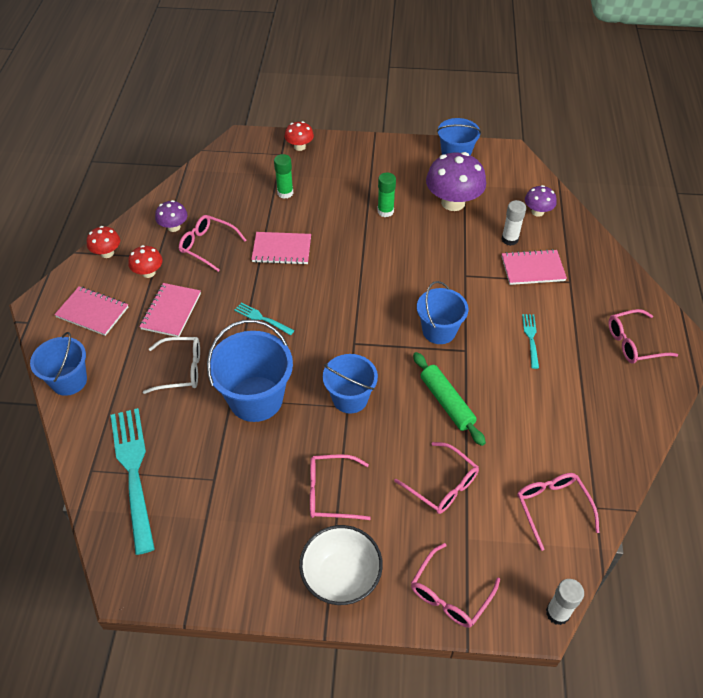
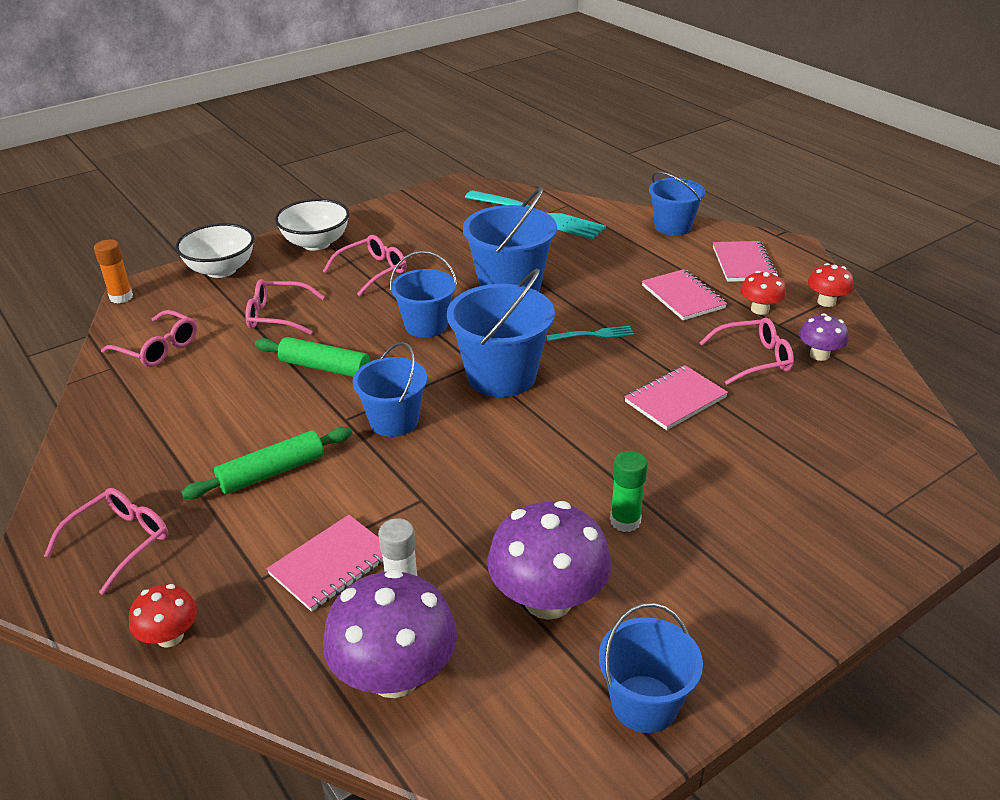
camera: 140 degrees right, 15 degrees down
(92, 312) = (743, 264): pink notebook -> pink notebook turned 75 degrees counterclockwise
(181, 370) = (601, 271): white glasses -> none
(285, 193) = (782, 463): green glue stick -> none
(299, 147) = (884, 543): red mushroom -> red mushroom (170, 636)
(349, 324) = (501, 376): none -> blue bucket
(450, 594) = (221, 270): pink glasses -> white bowl
(531, 338) = (272, 472): turquoise fork -> green rolling pin
(537, 212) = (395, 675): purple mushroom -> purple mushroom, size x1.90
(557, 613) = (121, 297): white glue stick -> orange glue stick

